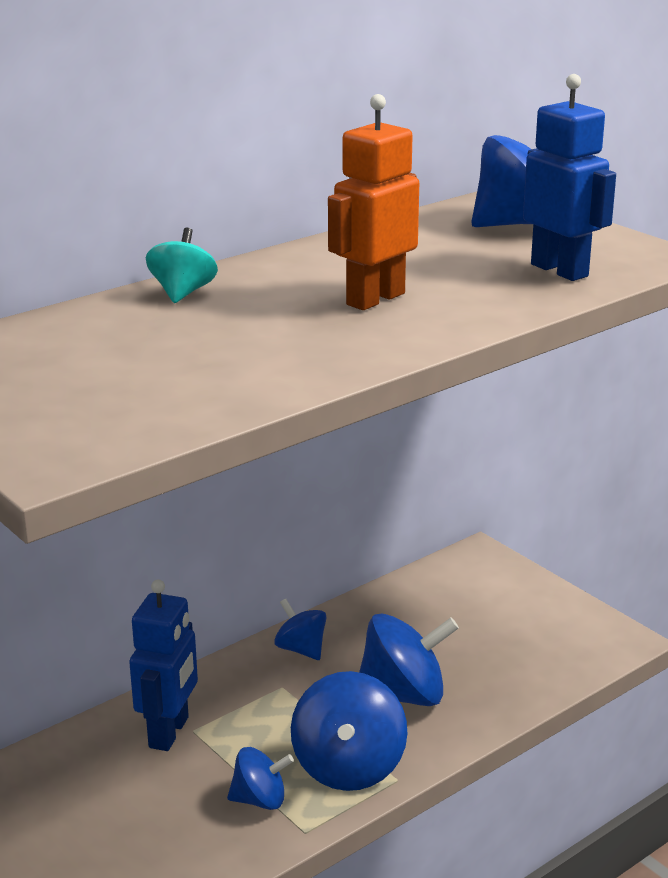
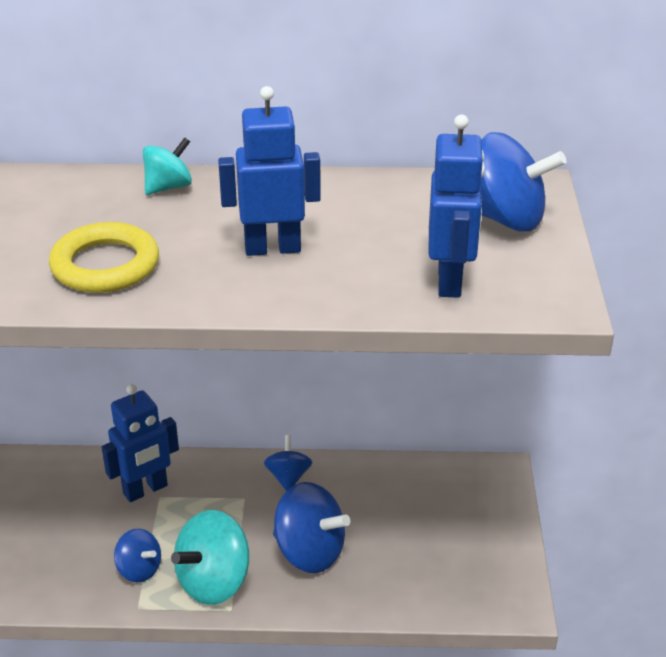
camera: 40 degrees right, 10 degrees up
(244, 360) = (105, 265): none -> yellow ring
(348, 767) = (214, 581): blue spinning top -> turquoise spinning top
(374, 299) = (272, 248): orange robot -> blue robot

